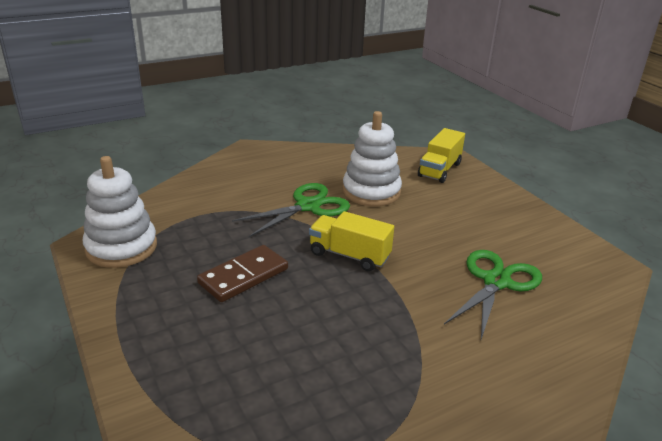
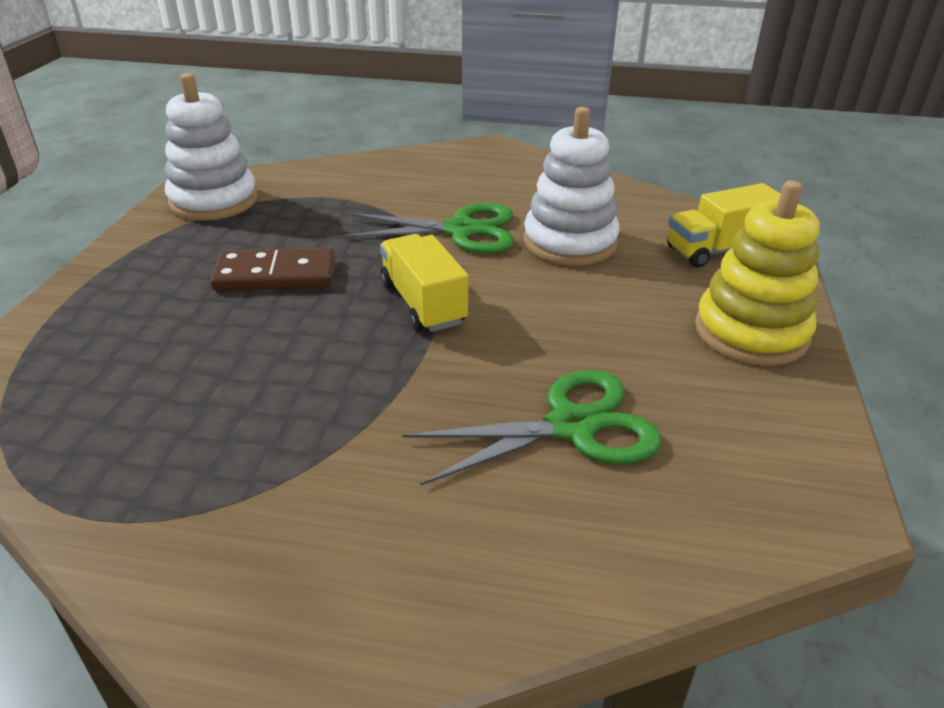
camera: 40 degrees right, 5 degrees up
(502, 205) = (751, 332): none -> yellow stacking toy

